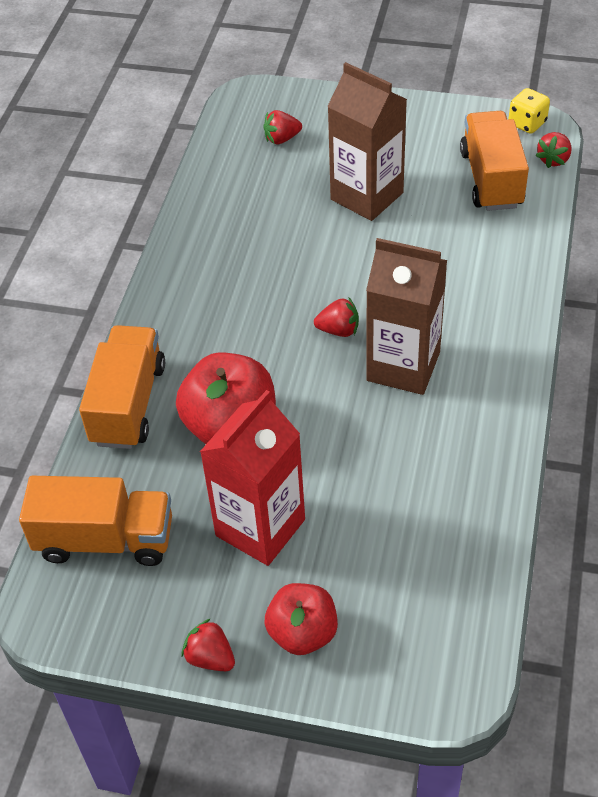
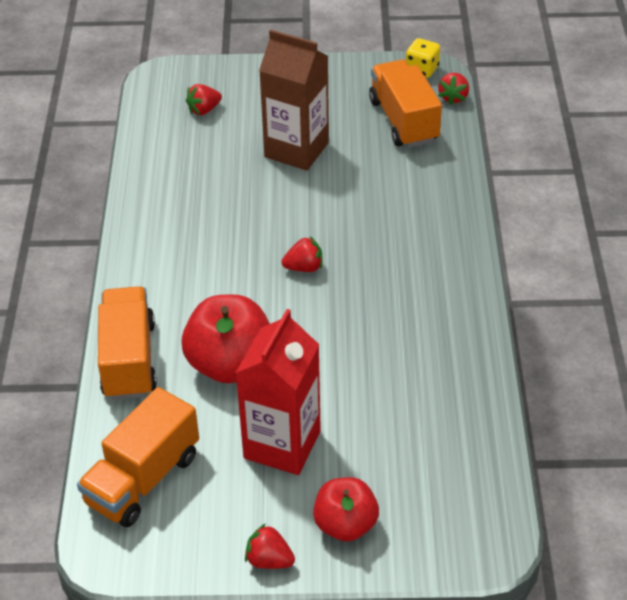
camera: 15 degrees left, 5 degrees down
(105, 539) = (143, 479): orange truck -> orange truck turned 135 degrees clockwise
(403, 366) = (370, 289): brown carton -> none

